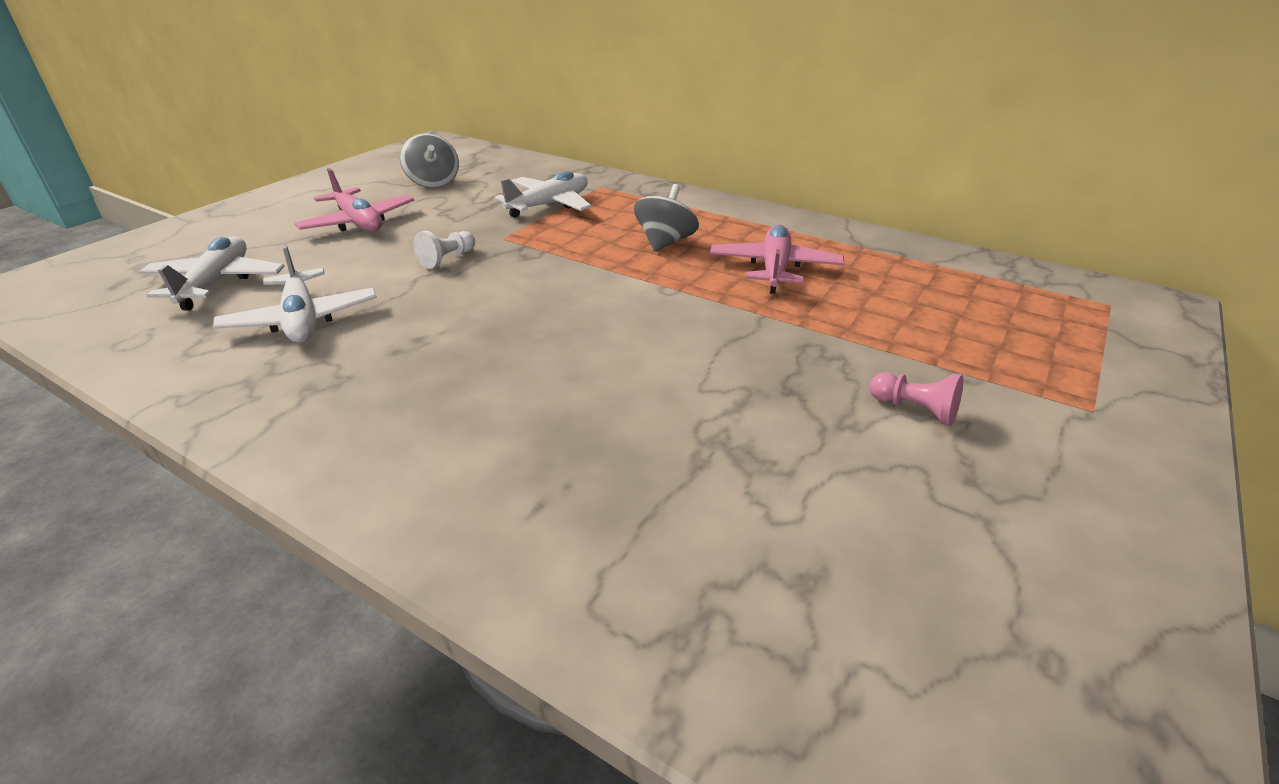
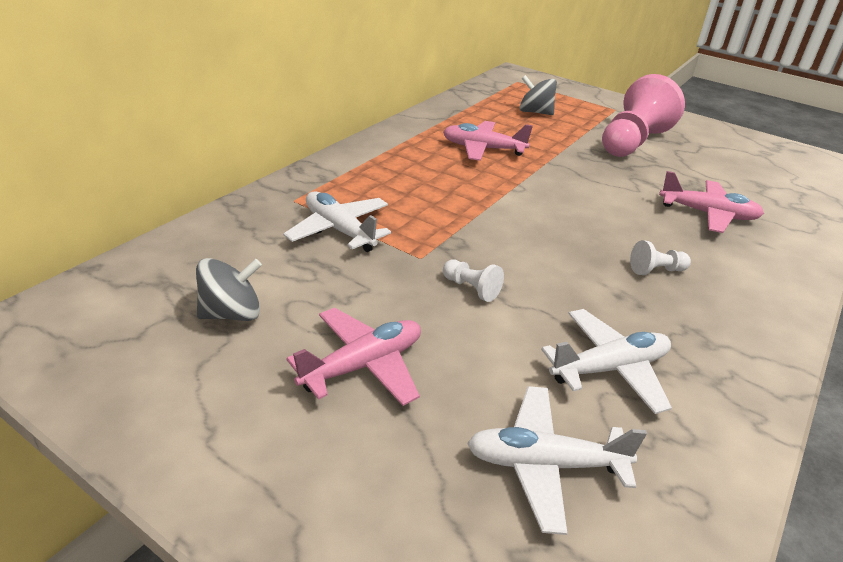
camera: 90 degrees left, 0 degrees up
(465, 372) = (656, 270): none -> white pawn
(635, 456) = (708, 214): none -> pink plane
(665, 242) = (437, 181): grey spinning top -> grey spinning top (535, 112)
(915, 409) = (632, 142): pink pawn -> pink pawn, size x2.44

